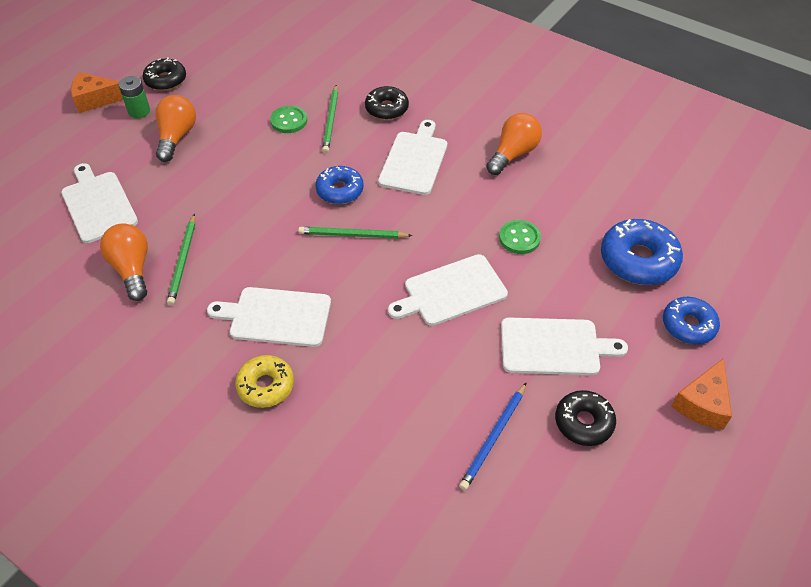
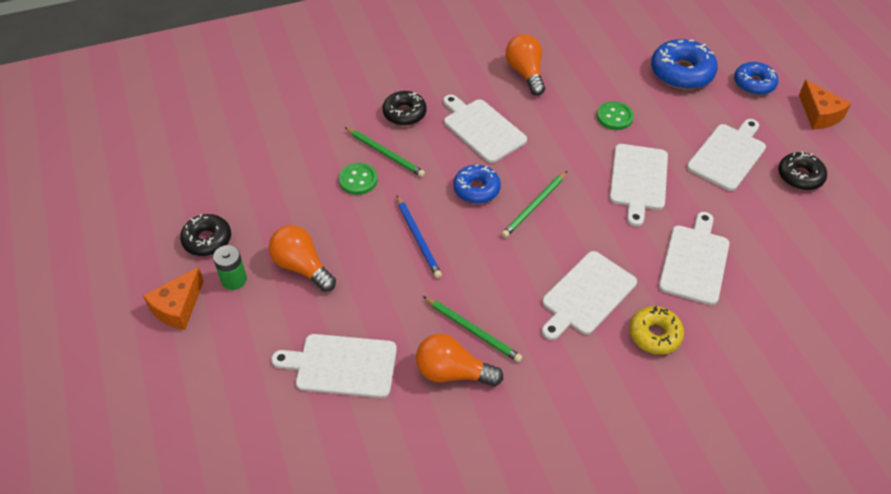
camera: 55 degrees left, 0 degrees up
(381, 379) = (694, 261): none -> white cutting board
(493, 437) = (785, 227): blue pencil -> blue pencil (418, 238)

